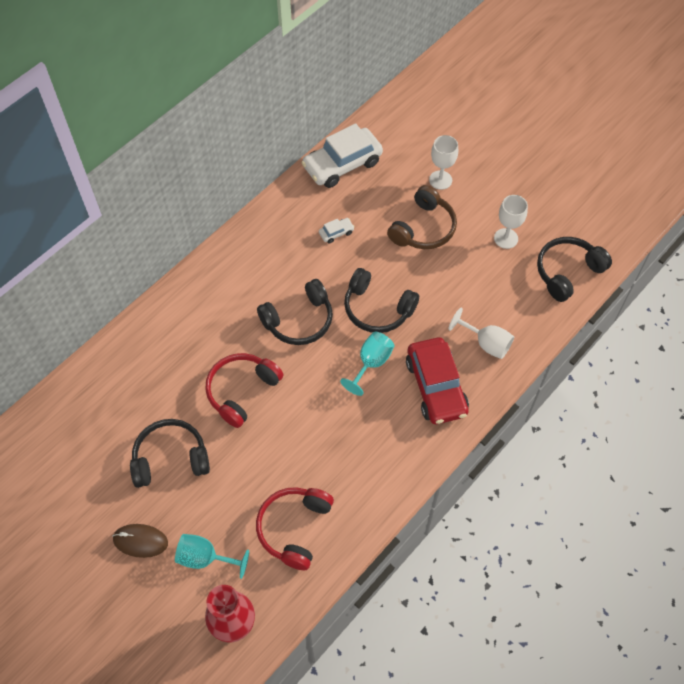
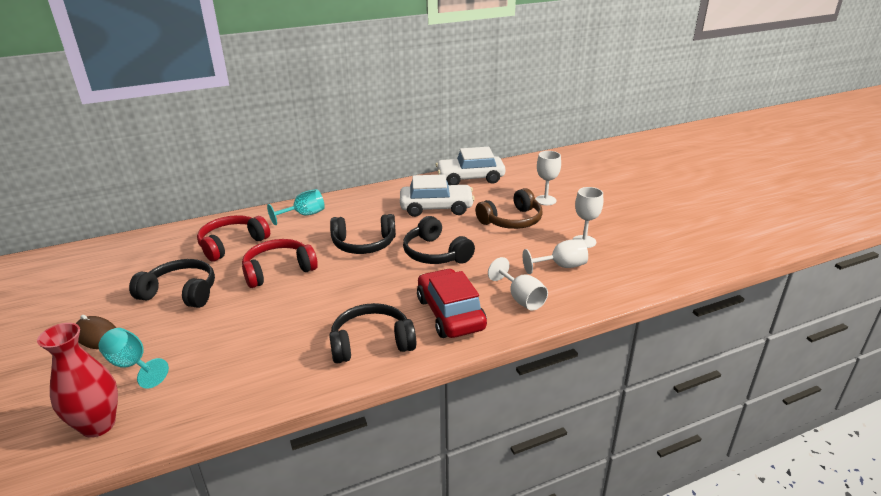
camera: 25 degrees right, 30 degrees down
(294, 528) = (229, 371): red headphones -> red headphones (232, 244)
(336, 233) = (436, 208): white car -> white car, size x2.38
(371, 363) = (402, 283): turquoise goblet -> turquoise goblet (303, 215)
(436, 386) = (450, 313): red car -> red car turned 150 degrees clockwise
(500, 285) = (561, 266): none -> white goblet
(567, 272) = (634, 274): black headphones -> black headphones (371, 343)

